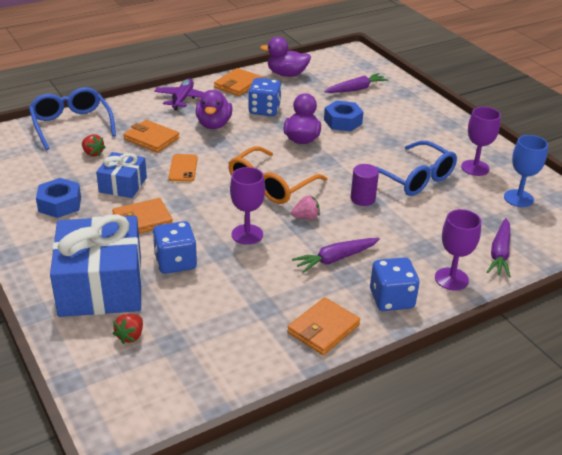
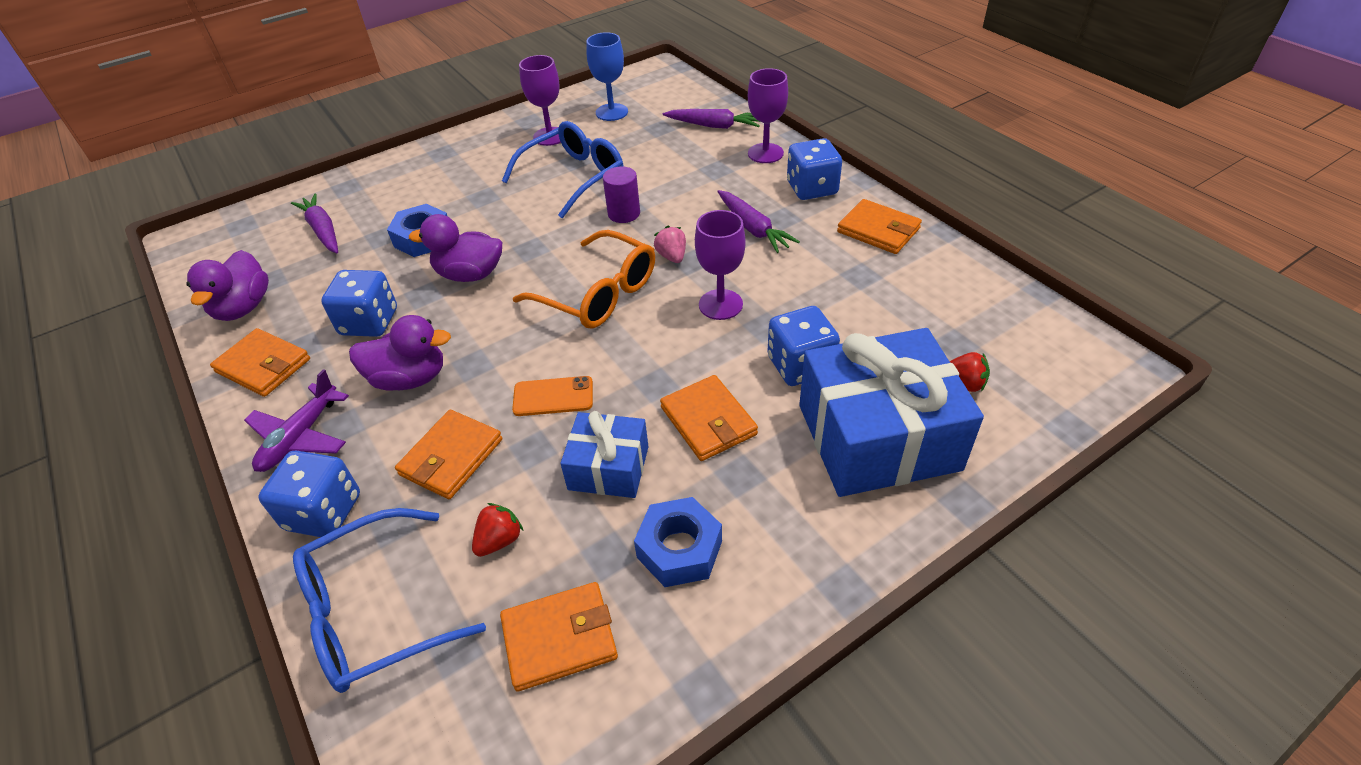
camera: 90 degrees left, 10 degrees up
(31, 169) = (559, 638): none -> orange wallet
(132, 109) = (324, 512): none -> blue dice
(182, 99) = (300, 437): purple plane -> purple plane turned 75 degrees counterclockwise

